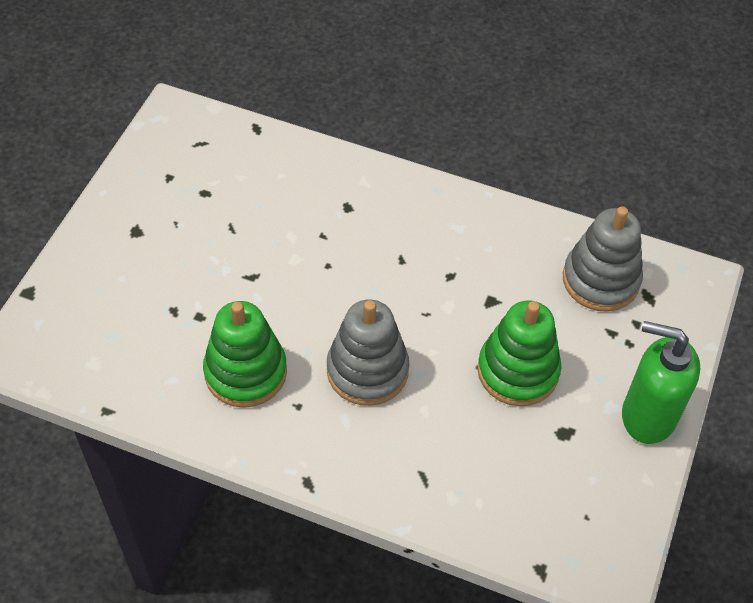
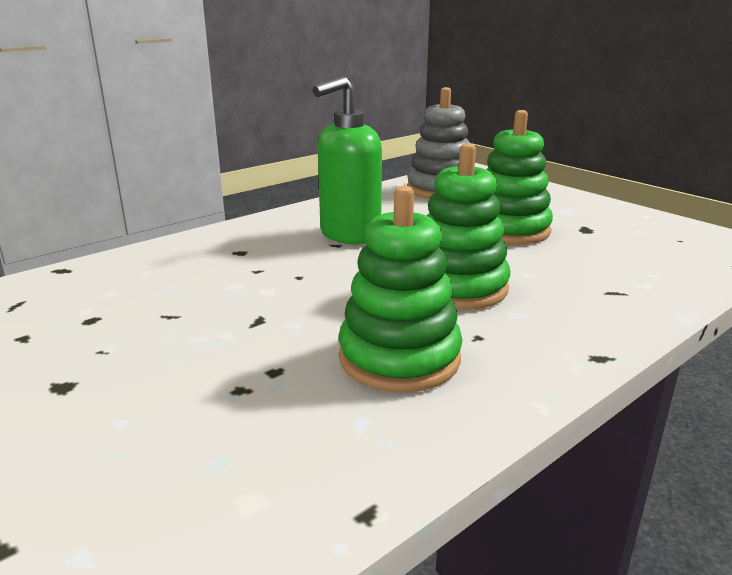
camera: 60 degrees left, 30 degrees down
(367, 370) = (458, 287): grey stacking toy -> green stacking toy
(647, 416) = (582, 203): green soap dispenser -> green soap dispenser (349, 235)

